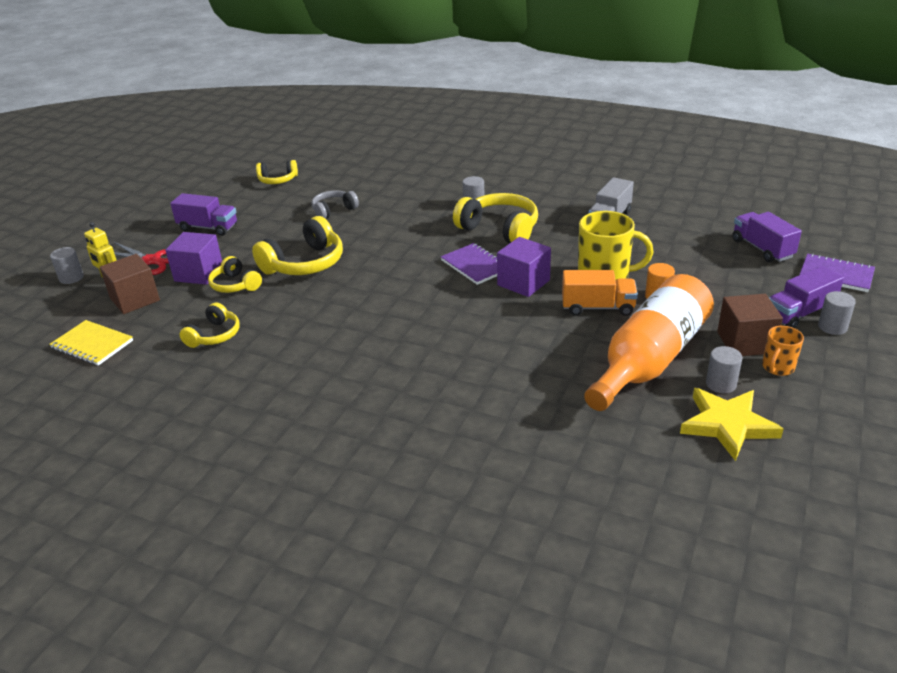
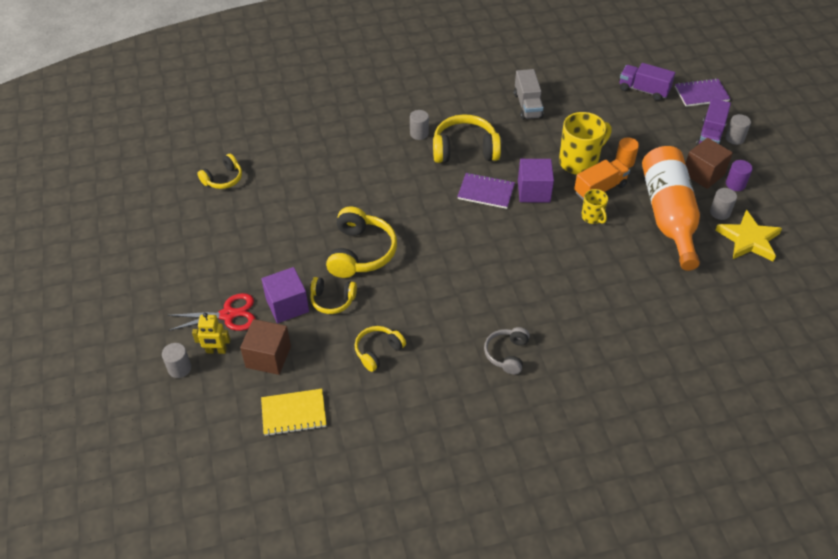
camera: 40 degrees left, 15 degrees up
(208, 227) = (230, 258): purple truck -> none
(214, 335) = (378, 351): yellow headphones -> yellow headphones turned 120 degrees counterclockwise
(333, 210) = (316, 189): grey headphones -> grey headphones (507, 354)
(557, 326) = (592, 217): none -> yellow mug
(777, 367) = (735, 184): orange mug -> purple cylinder

